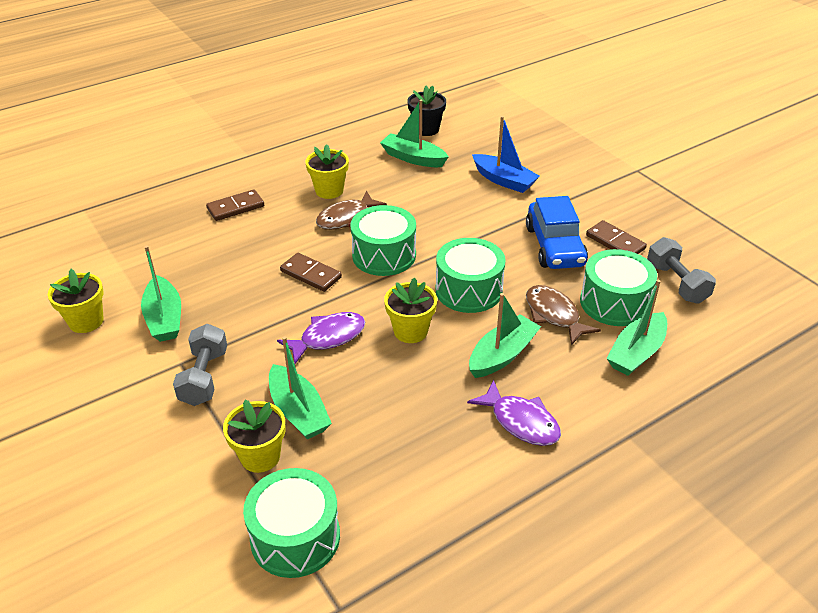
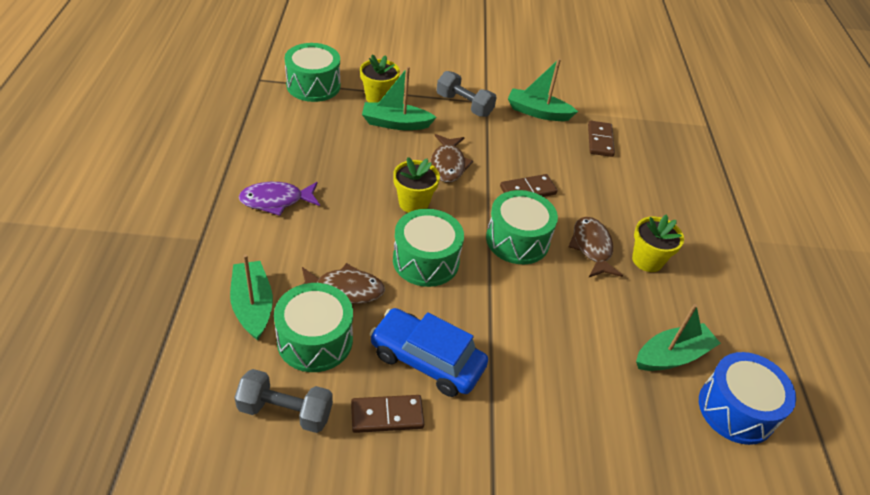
camera: 120 degrees right, 5 degrees up
(86, 321) = (563, 86): yellow flower pot -> none
(236, 207) = (657, 195): brown domino -> brown domino (600, 140)
(328, 338) = (448, 164): purple fish -> brown fish
(426, 129) = (736, 409): black flower pot -> blue drum
(502, 355) = (339, 232): green boat -> none
(504, 180) = (572, 405): blue boat -> none

